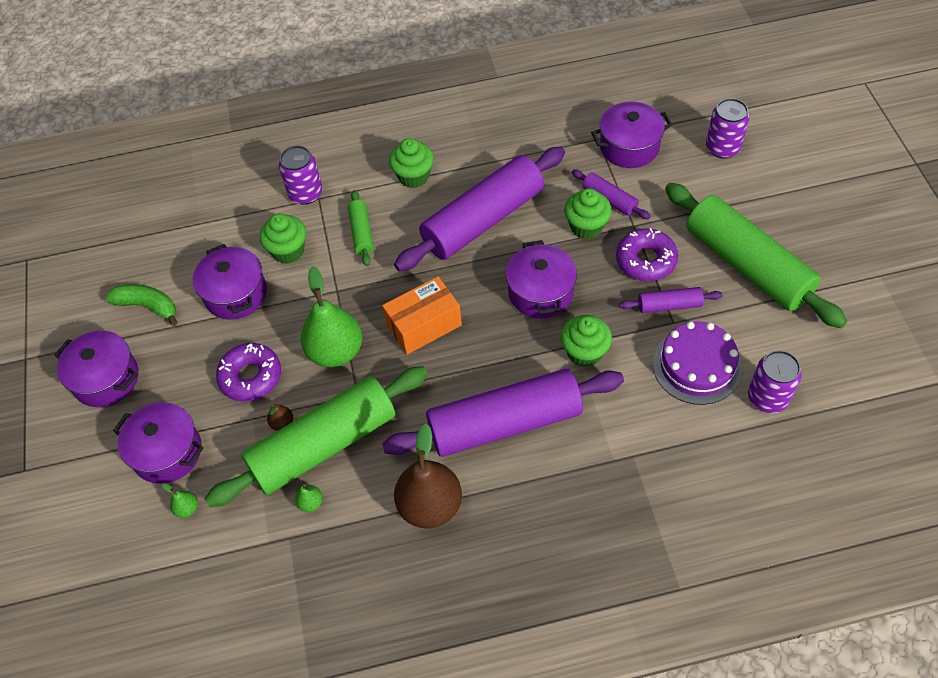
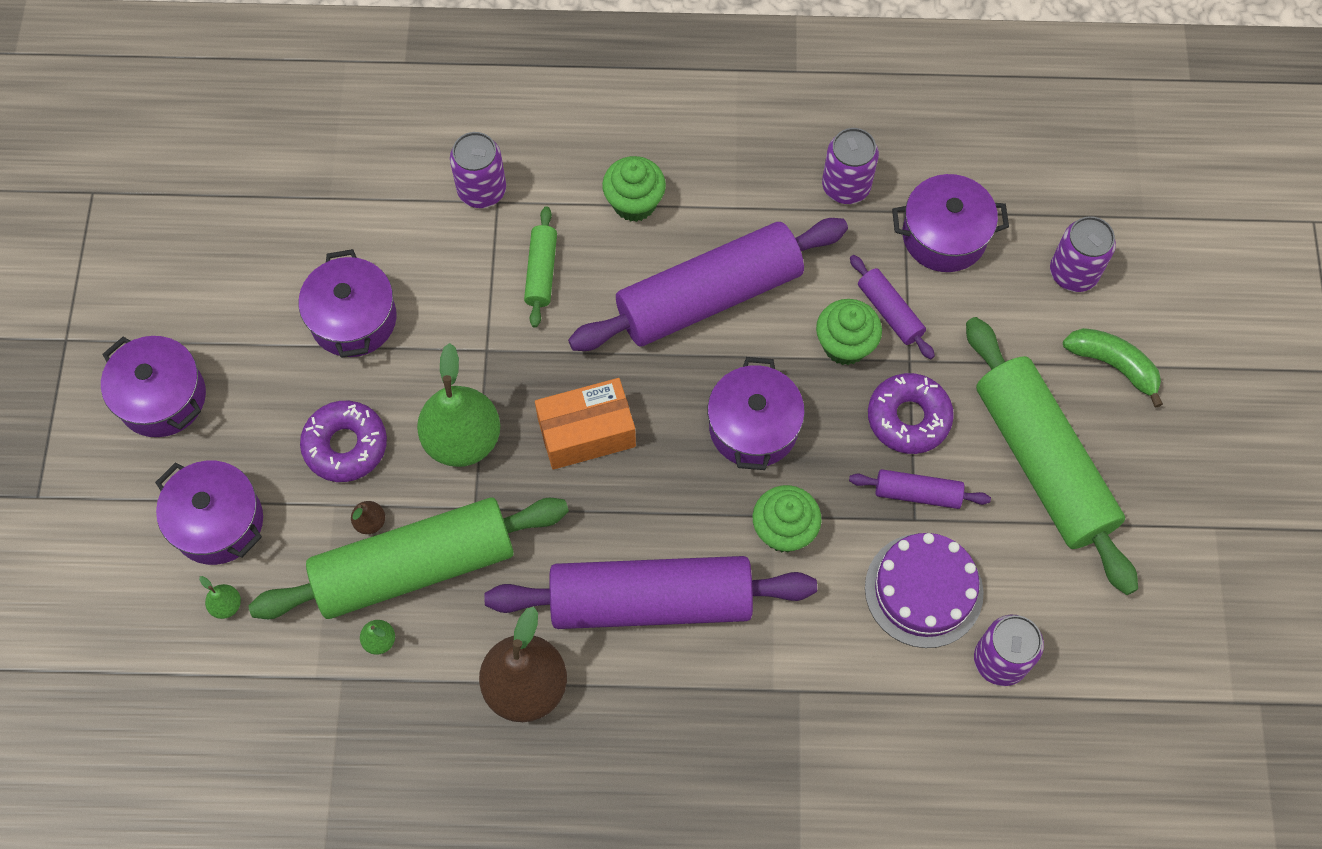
camera: 10 degrees right, 10 degrees up
(148, 306) = (236, 306): green banana -> green banana (1113, 365)
(288, 251) = (437, 273): green cupcake -> none
(553, 133) = (846, 186): none -> purple can

